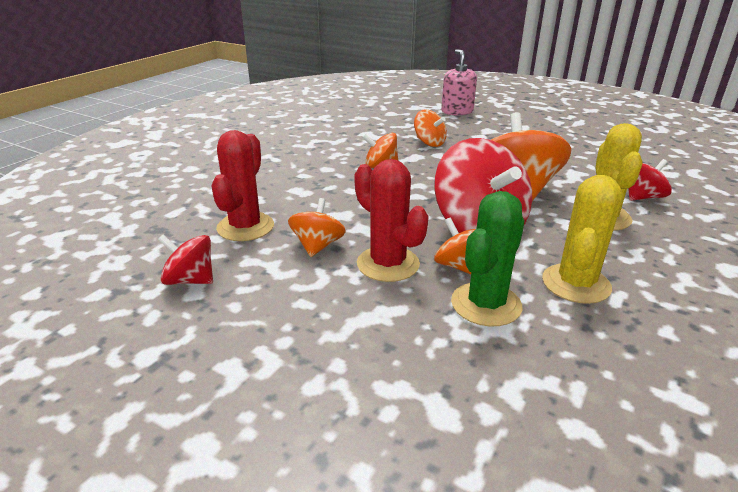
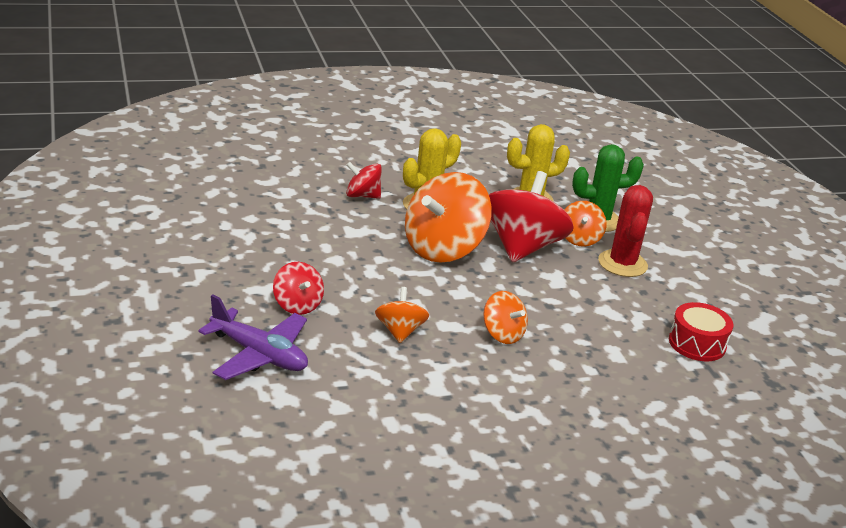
camera: 140 degrees left, 0 degrees up
(190, 280) = (765, 325): red spinning top -> red spinning top (297, 305)
(245, 227) = (697, 343): red cactus -> red drum
(317, 246) = (655, 299): orange spinning top -> none
(457, 111) = (259, 355): pink soap dispenser -> purple plane

